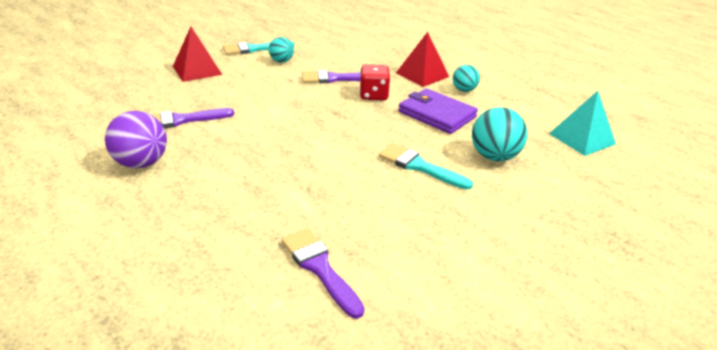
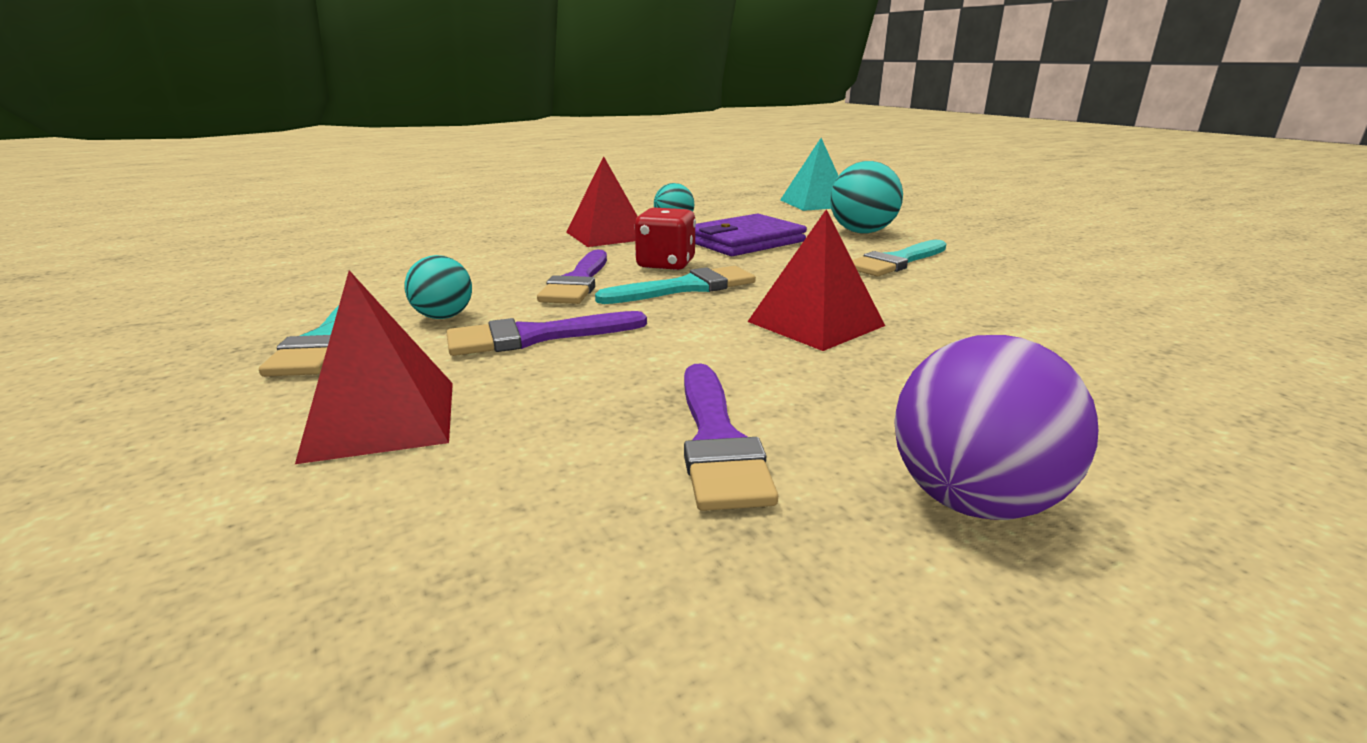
camera: 75 degrees left, 10 degrees down
(295, 137) = (816, 323): none -> red pyramid
(319, 268) = (1199, 329): purple brush -> purple brush (536, 337)
(336, 103) = (686, 287): none -> turquoise brush

